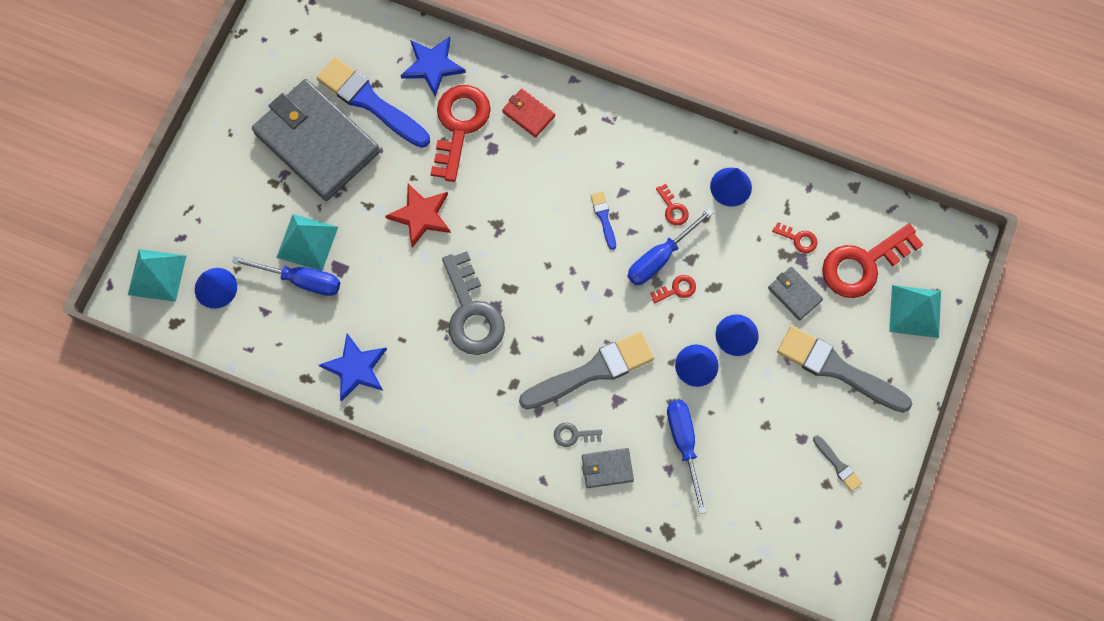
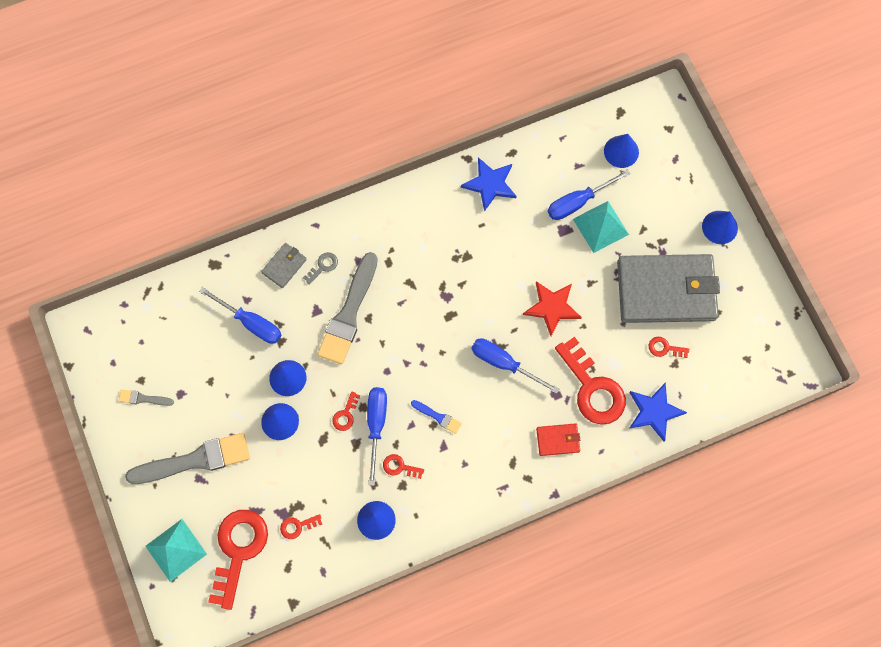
camera: 135 degrees right, 0 degrees up
(157, 275) = (662, 127): turquoise pyramid -> none
(215, 149) = (719, 227): none -> blue cone
(370, 102) = (664, 348): blue brush -> red key
(472, 312) = (457, 279): grey key -> none
(507, 209) = (504, 363): none -> blue screwdriver
(794, 294) = (266, 484): grey wallet -> none

